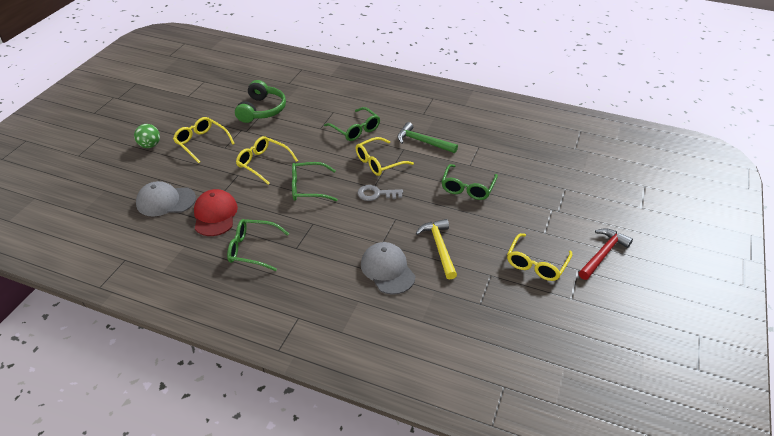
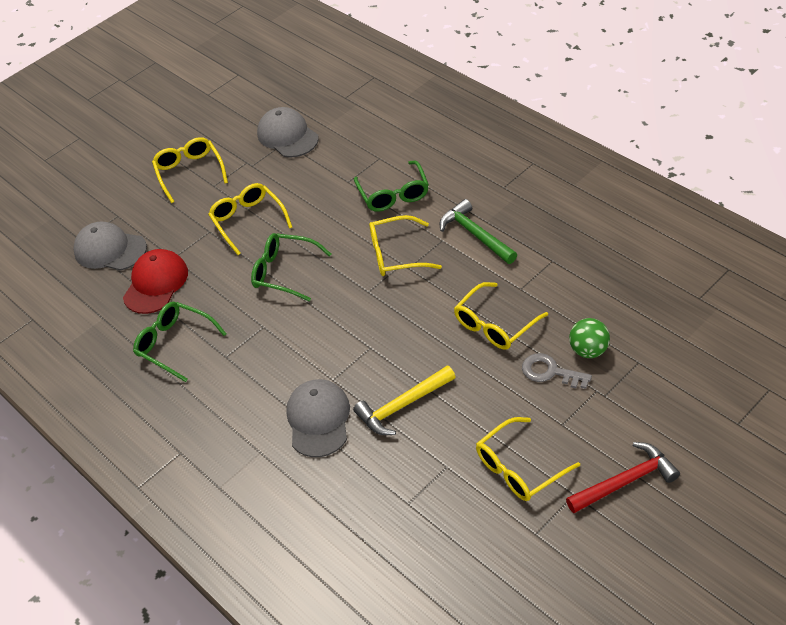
camera: 30 degrees right, 5 degrees up
(150, 145) = (128, 163): green ball -> green ball (588, 350)
(262, 110) = (287, 136): green headphones -> grey cap
(376, 194) = (366, 303): grey key -> grey key (550, 372)
(439, 247) = (402, 406): yellow hammer -> yellow hammer turned 135 degrees counterclockwise
(467, 188) = (495, 325): green glasses -> yellow glasses

